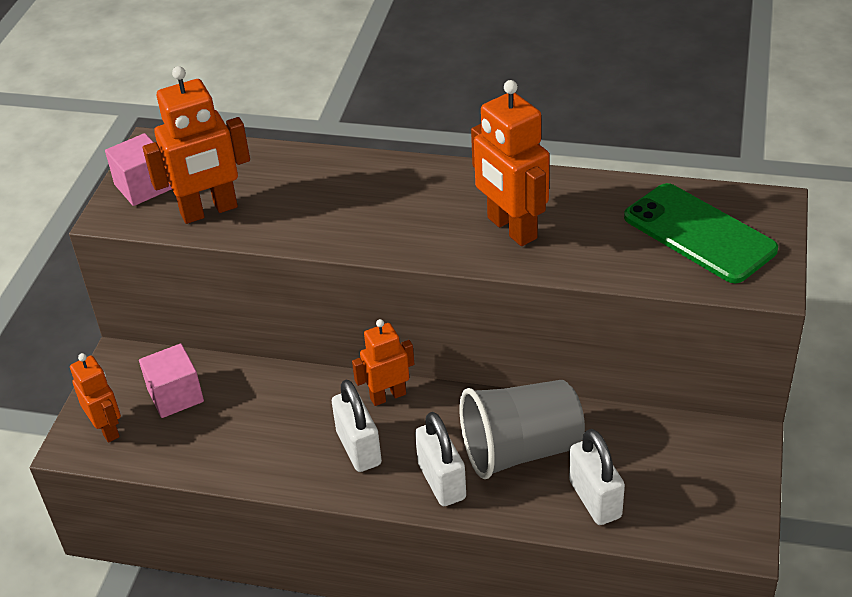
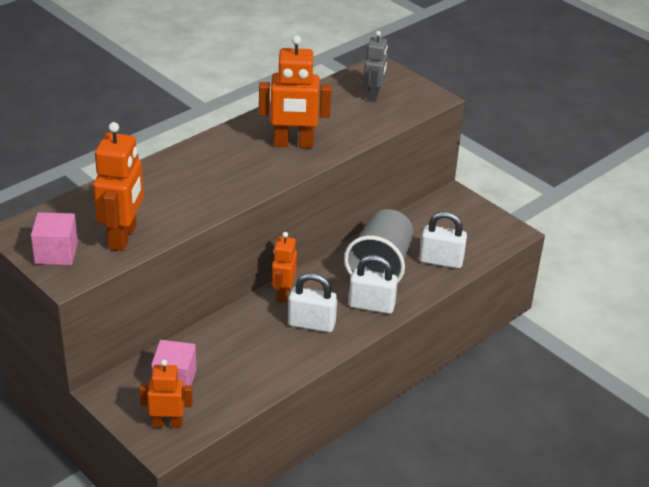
camera: 60 degrees left, 5 degrees down
(699, 233) = (374, 95): green phone -> grey robot

